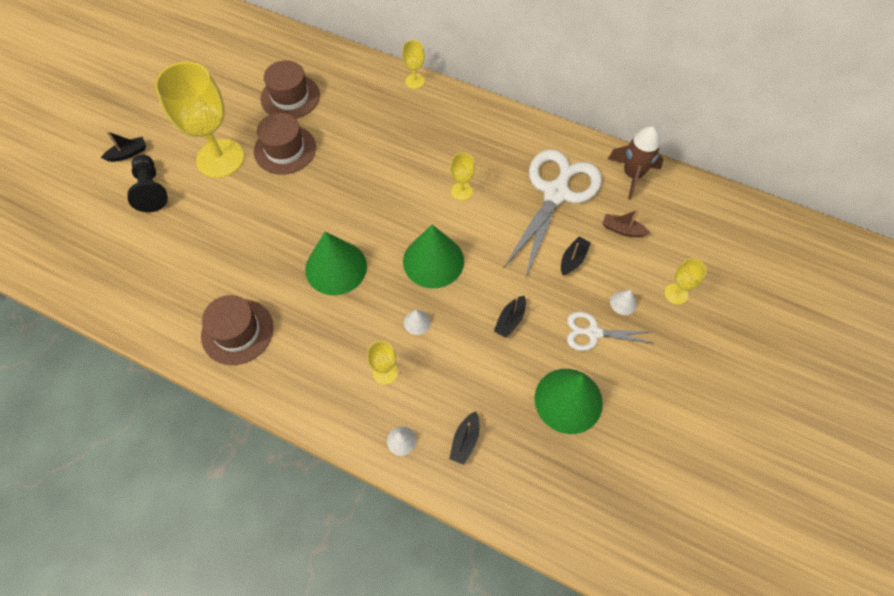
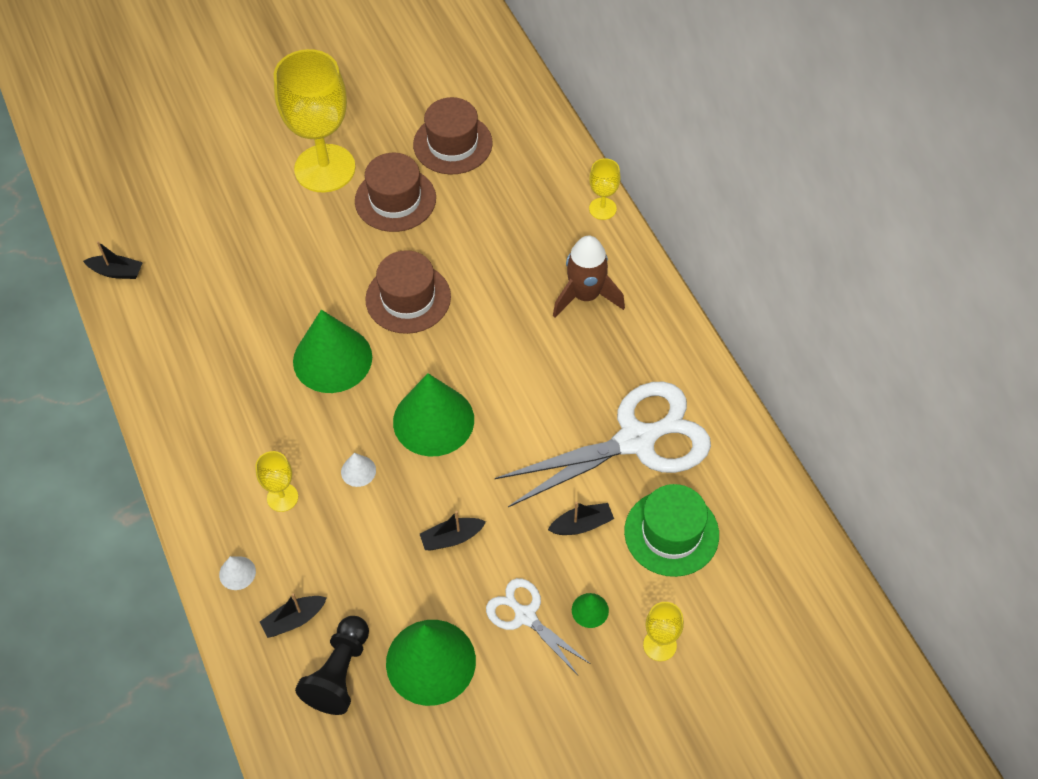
camera: 40 degrees right, 5 degrees down
(128, 153) = (245, 107): black boat -> black boat (116, 272)
(151, 190) = (234, 160): black pawn -> black pawn (339, 673)
(237, 331) = (188, 357): brown hat -> brown hat (408, 298)
(461, 191) = (534, 367): yellow goblet -> none
(622, 230) = (671, 533): brown boat -> green hat
(623, 303) = (590, 610): white cone -> green cone
(632, 175) = (748, 481): brown rocket -> brown rocket (585, 296)

